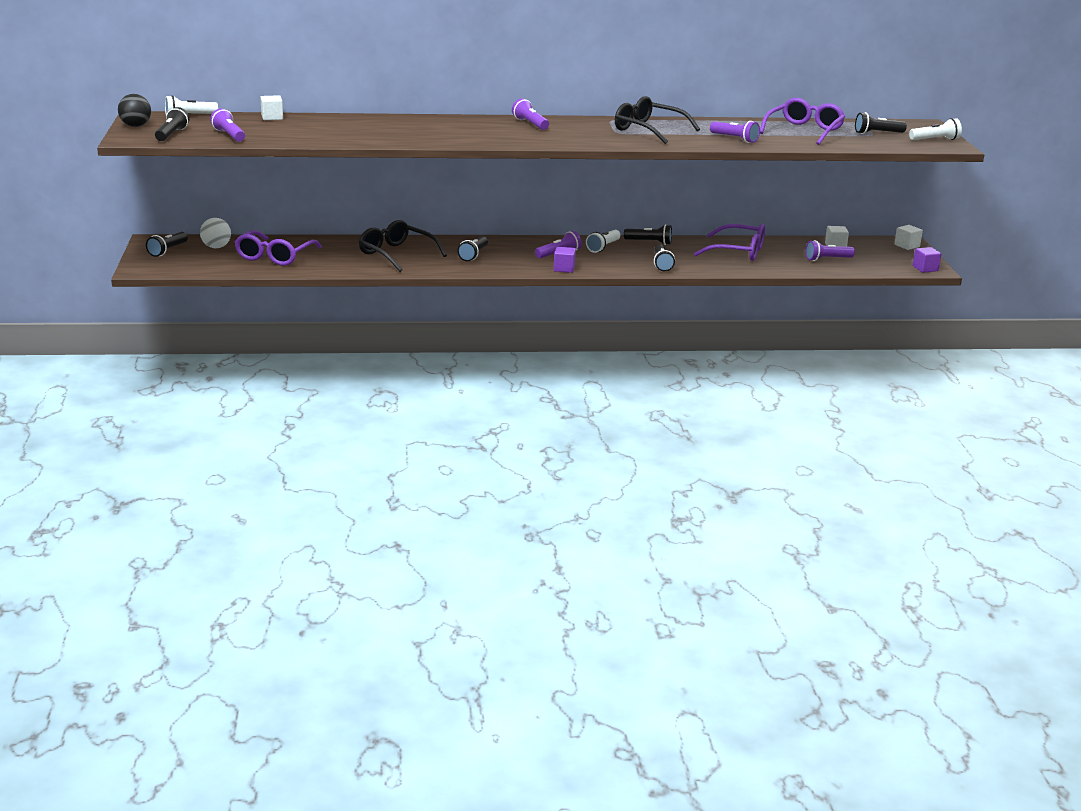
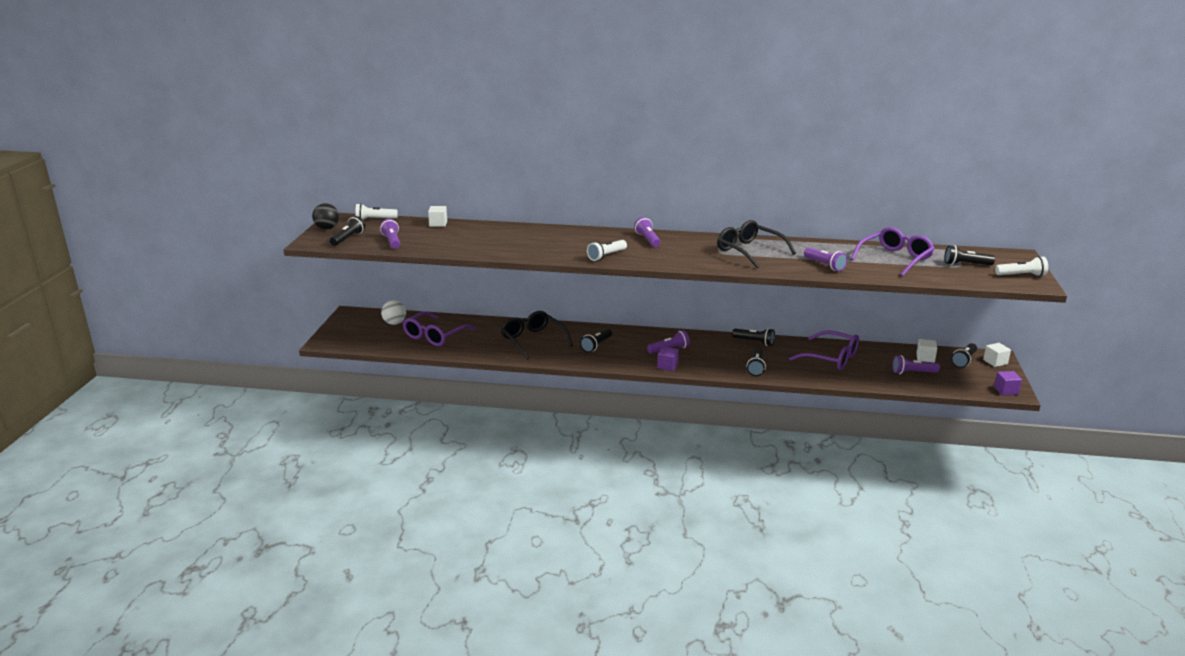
camera: 15 degrees right, 0 degrees up
(167, 251) = (356, 324): black flashlight -> black flashlight (964, 361)
(603, 247) = (711, 345): white flashlight -> white flashlight (606, 256)

